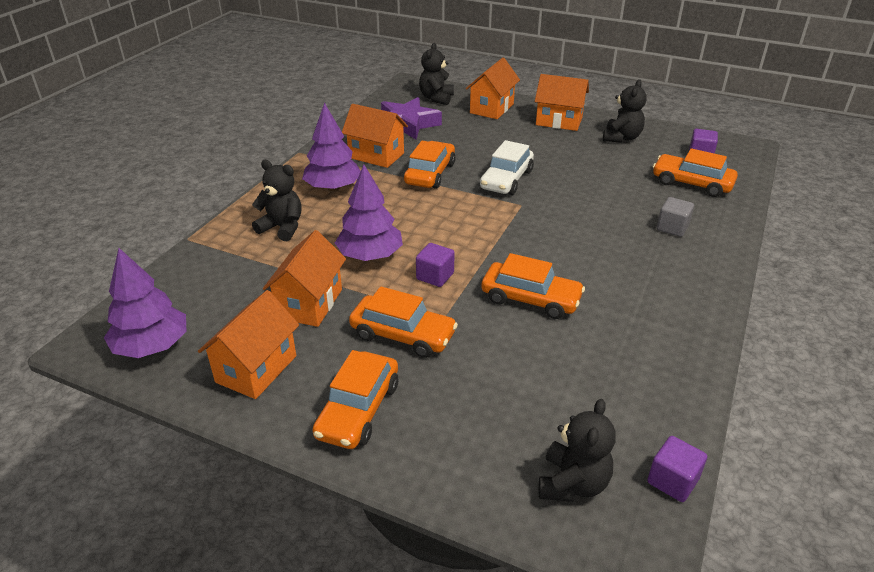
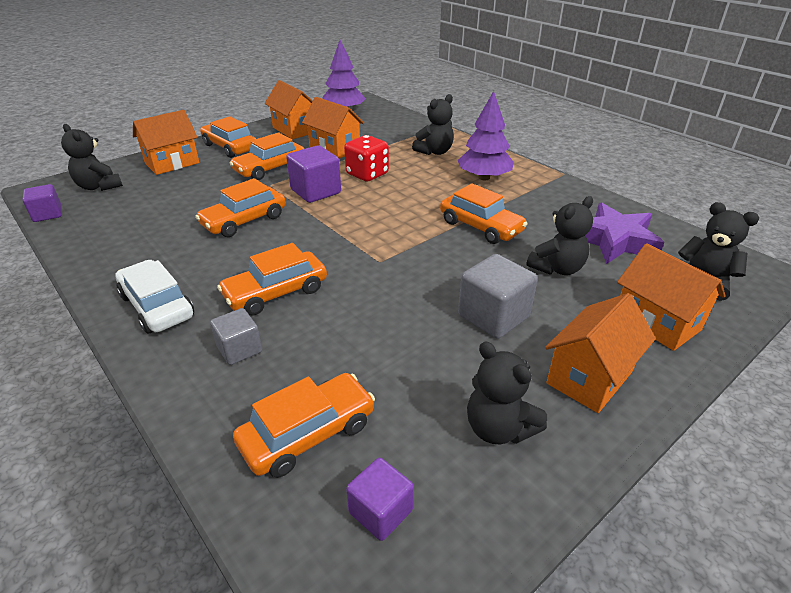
camera: 115 degrees right, 0 degrees up
(370, 256) = (367, 174): purple tree -> red dice
(376, 155) = (538, 207): orange house -> orange house (172, 163)
(435, 276) = (315, 191): purple cube -> purple cube, size x1.60
(463, 139) = (557, 268): none -> black teddy bear
(506, 180) = (437, 268): white car -> white car (157, 306)
(538, 152) = (493, 316): none -> grey cube
(606, 236) = (276, 292): none -> orange car

